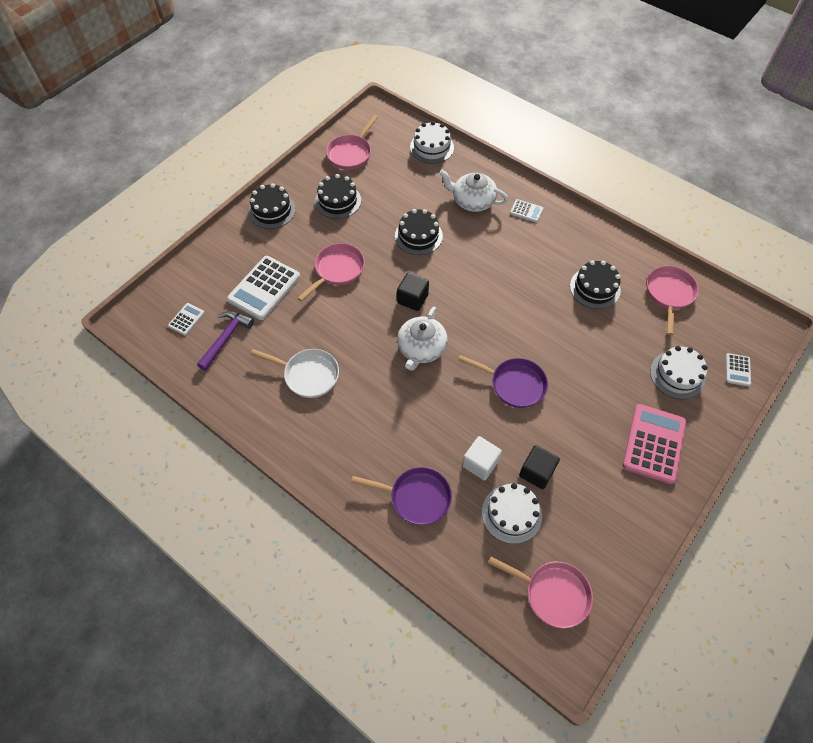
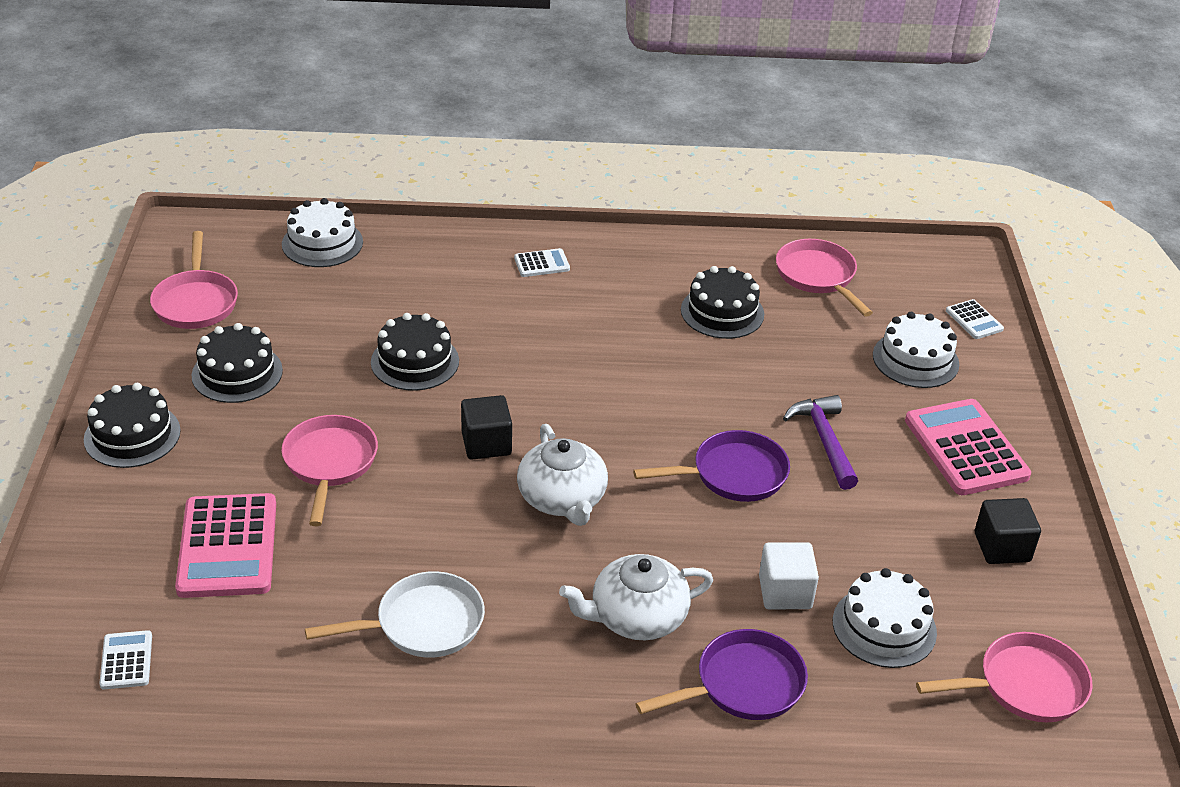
camera: 40 degrees left, 20 degrees down
(226, 338) = (229, 649): purple hammer -> purple hammer (824, 441)
(264, 288) = (227, 547): white calculator -> pink calculator
(472, 201) = (452, 284): white teapot -> white teapot (636, 617)
(536, 472) = (865, 560): black cube -> black cube (1002, 547)

